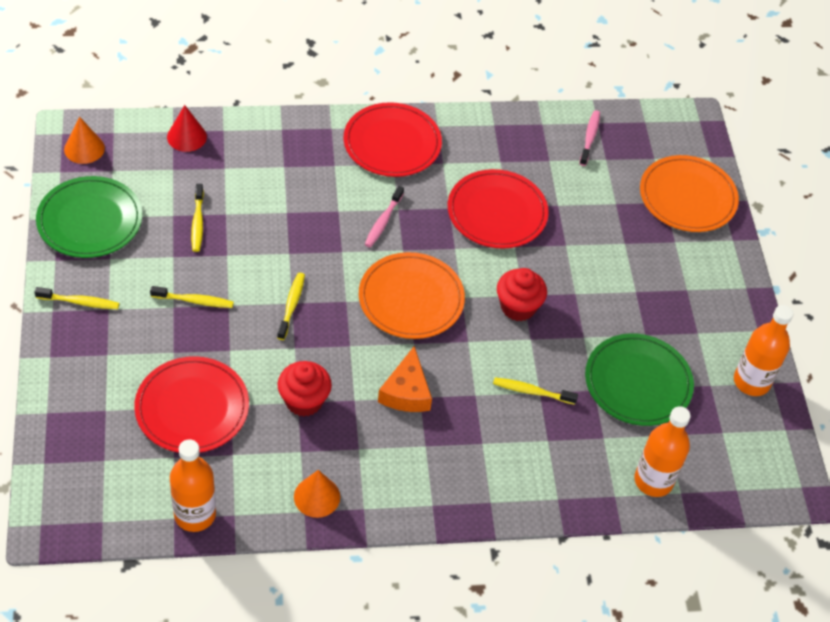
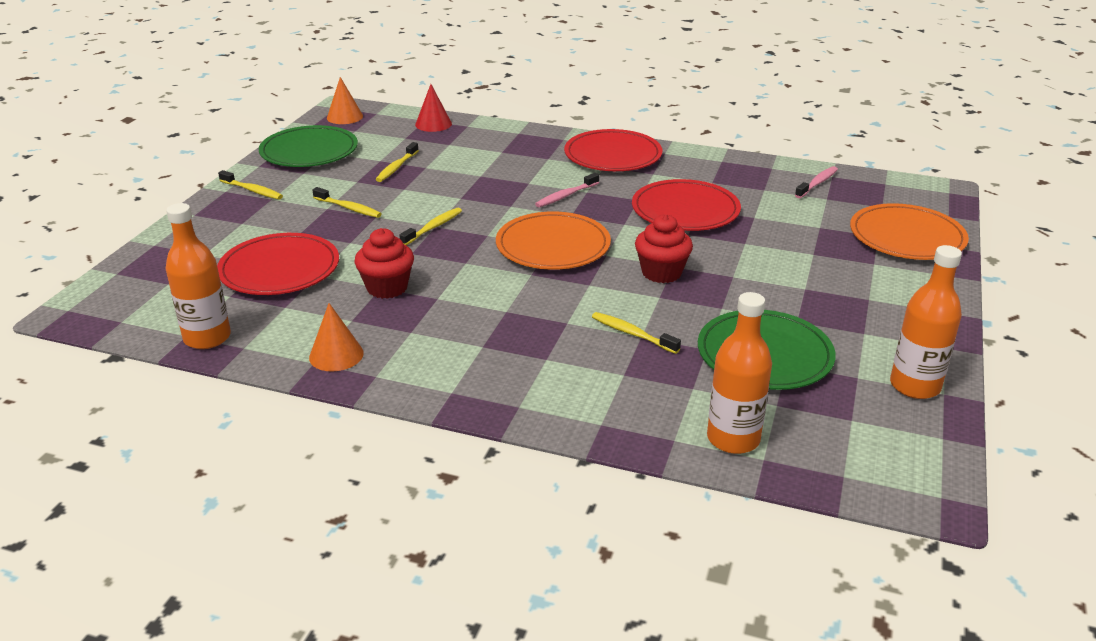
camera: 30 degrees right, 20 degrees down
(406, 391) = (495, 304): orange cheese -> none

